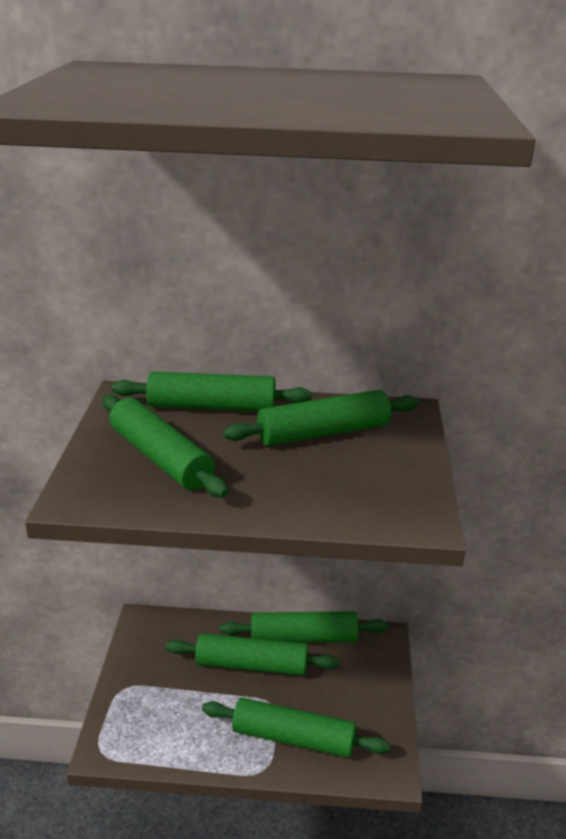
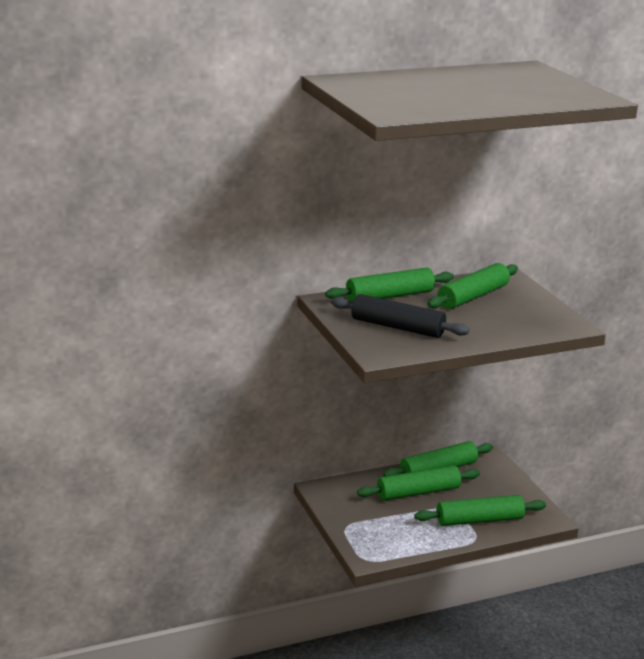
camera: 25 degrees left, 5 degrees down
(161, 458) = (397, 327): green rolling pin -> black rolling pin

